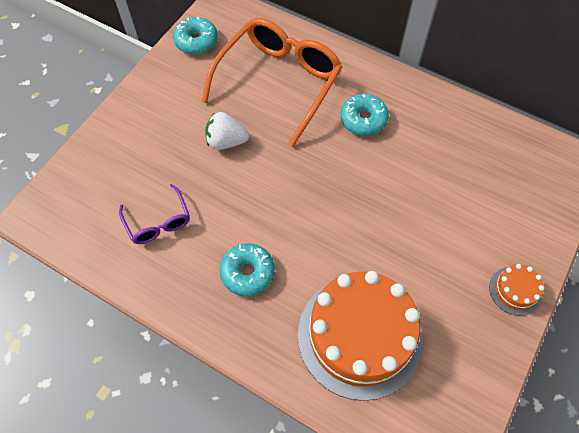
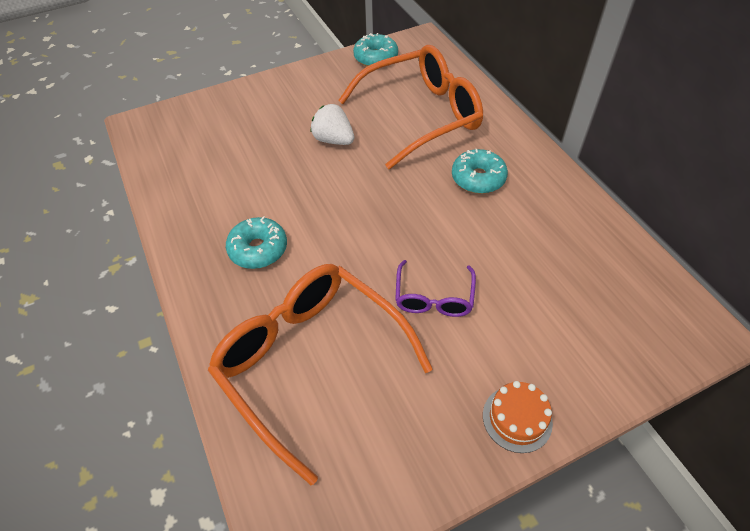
camera: 35 degrees right, 10 degrees down
(158, 222) = (223, 173): purple glasses -> purple glasses (434, 298)
(360, 336) = (310, 361): orange cake -> orange glasses

